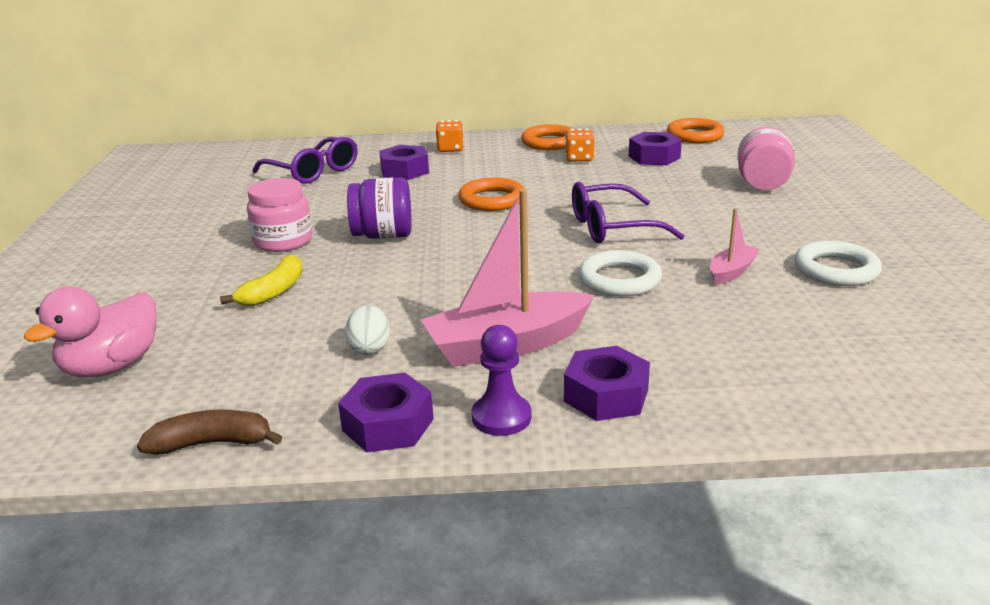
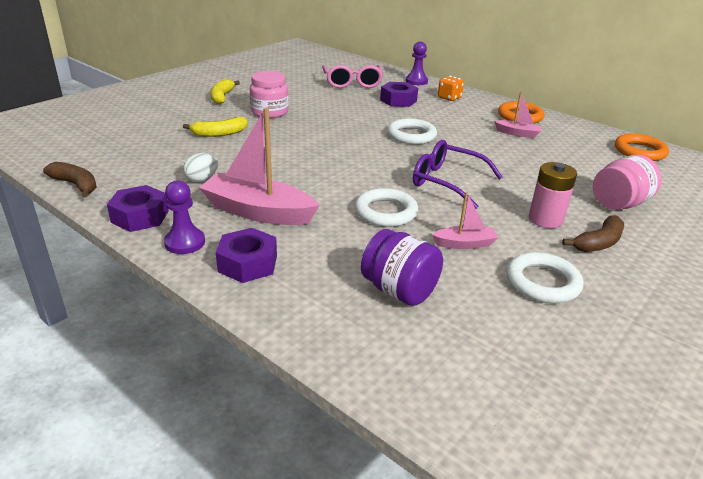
camera: 40 degrees right, 5 degrees up
(112, 366) = (108, 135): pink duck -> none
(177, 250) = (222, 97): none -> yellow banana
(312, 171) = (352, 83): purple glasses -> pink glasses
(381, 144) = (416, 81): none -> purple pawn
(383, 235) = (317, 129): purple jar -> purple jar (399, 291)
(492, 200) = (411, 135): orange ring -> white ring
(579, 159) = (517, 133): orange dice -> pink boat
(654, 157) = (574, 153): purple nut -> none
(743, 221) = (545, 219): none -> pink battery
(808, 220) = (598, 243): none -> brown banana

